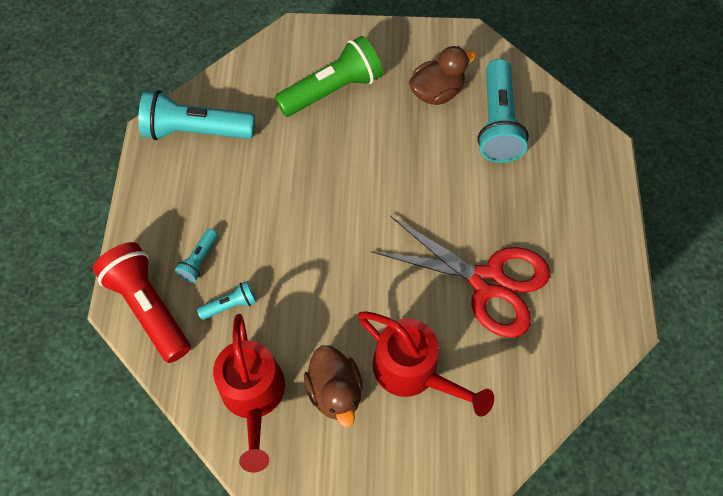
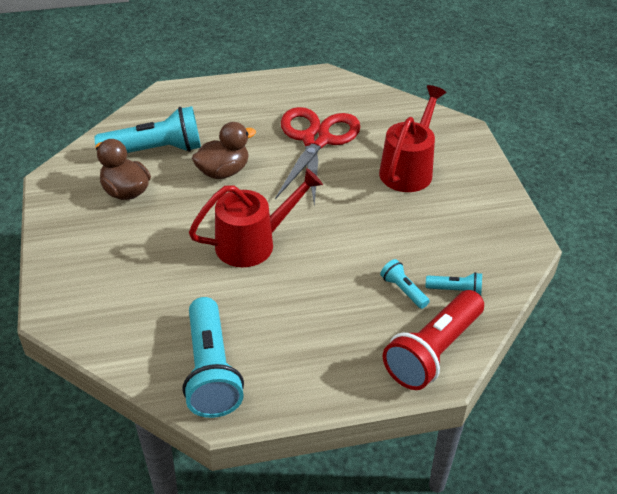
camera: 105 degrees left, 20 degrees down
(199, 260) = (367, 325): turquoise flashlight -> turquoise flashlight (455, 290)
(254, 397) = (478, 255): red watering can -> red watering can (254, 243)
(332, 90) = (134, 266): green flashlight -> none
(335, 391) = (446, 208): brown duck -> brown duck (223, 171)

